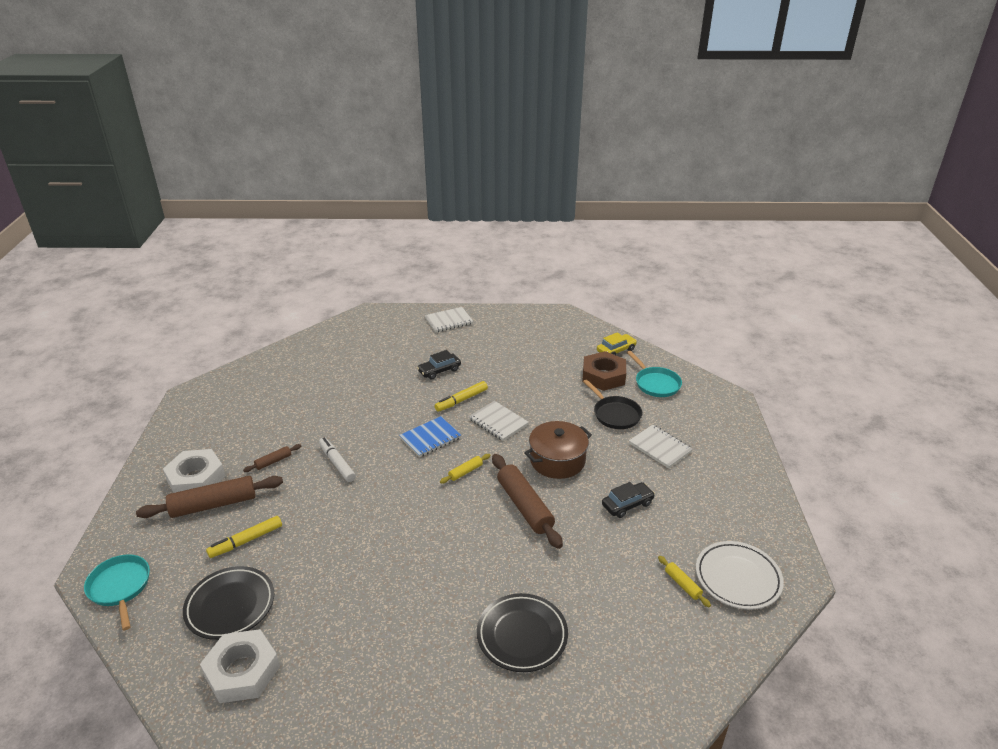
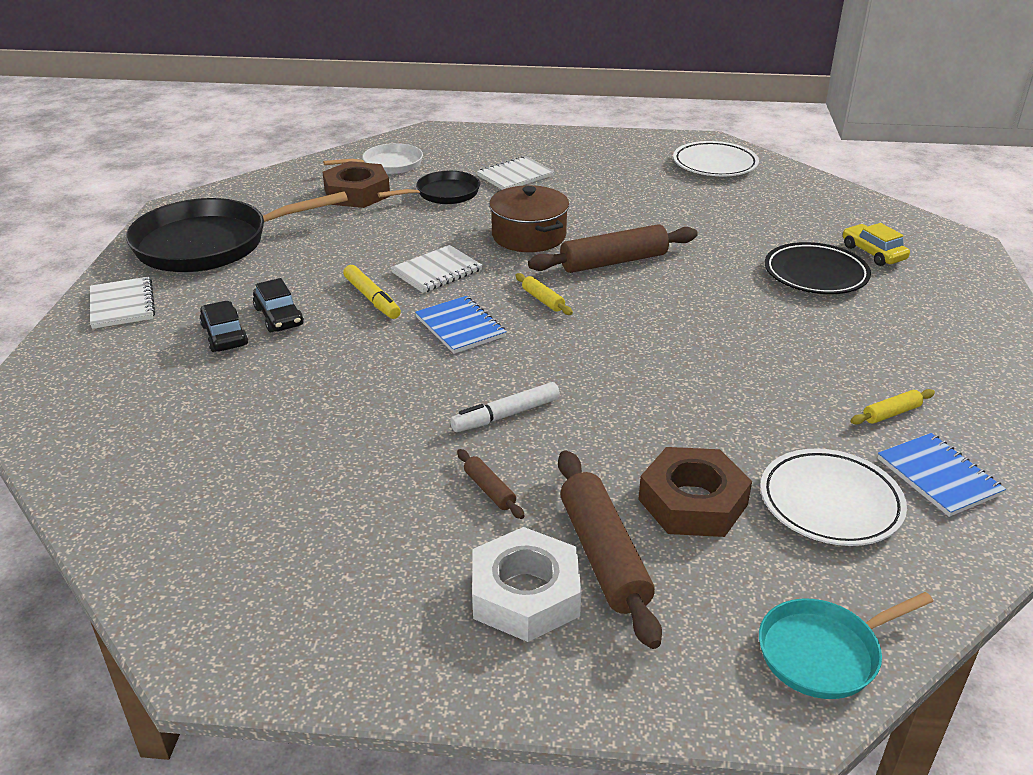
camera: 85 degrees left, 0 degrees up
(230, 606) = (830, 503): black plate -> white plate
(242, 671) = (938, 477): white nut -> blue notebook
(246, 541) = (693, 502): yellow marker -> brown nut
(519, 334) = (210, 244): none -> black pan
(616, 350) = (300, 180): yellow car -> yellow car (873, 253)
(627, 504) = (611, 203): black car -> black car (224, 335)
(655, 384) = (388, 165): turquoise pan -> white pan
(682, 584) = (727, 189): yellow rolling pin -> yellow rolling pin (891, 413)

